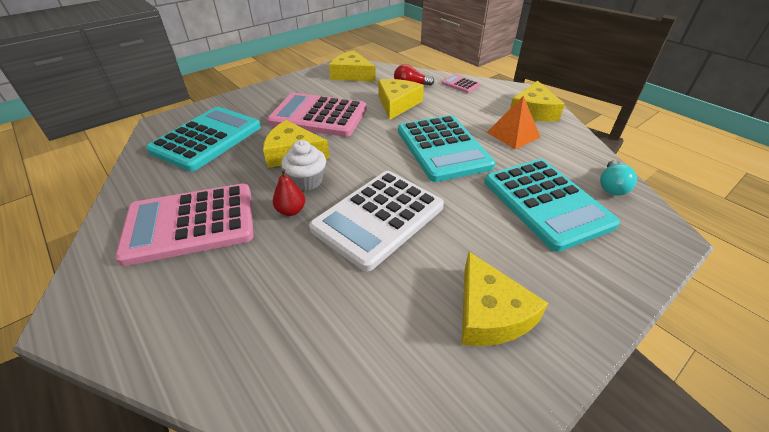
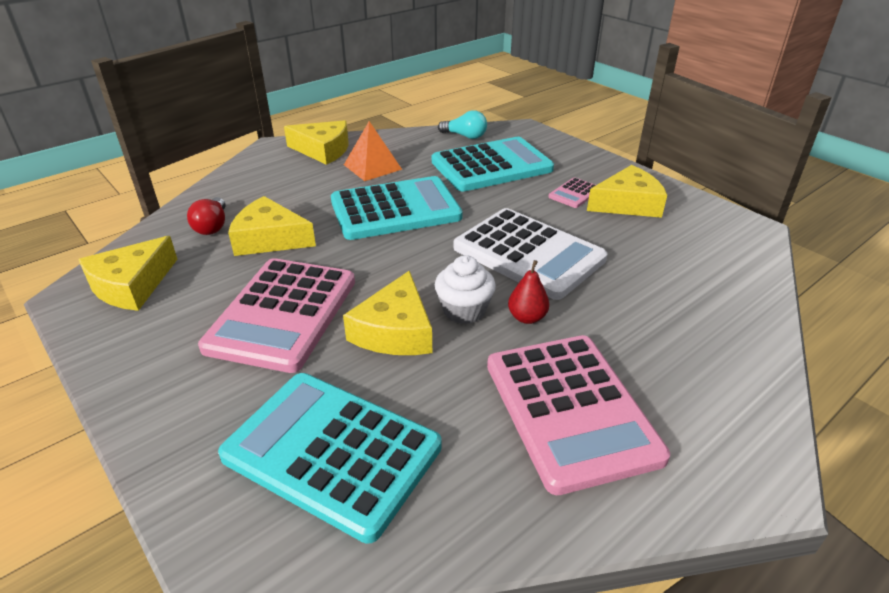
camera: 90 degrees left, 5 degrees down
(460, 84) = (230, 187): pink calculator -> pink calculator (574, 193)

